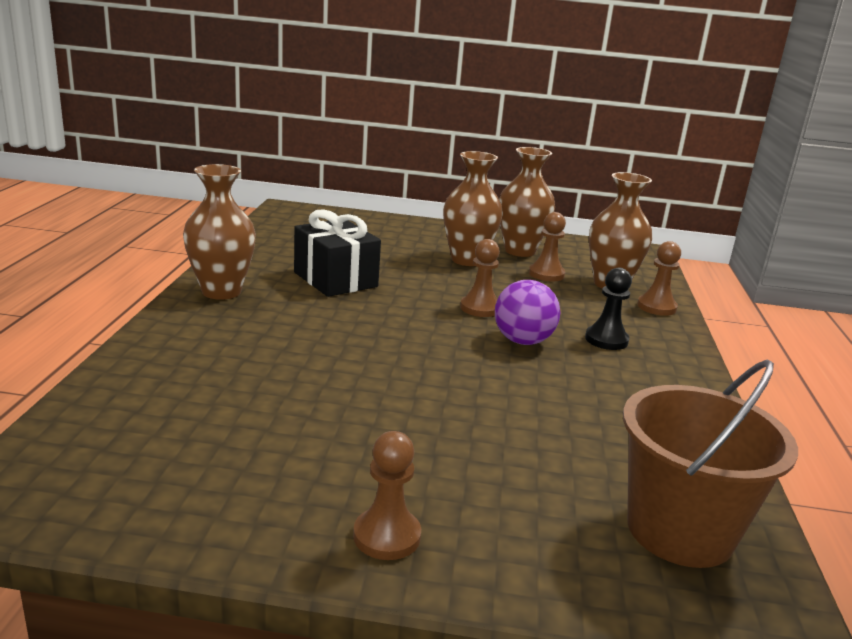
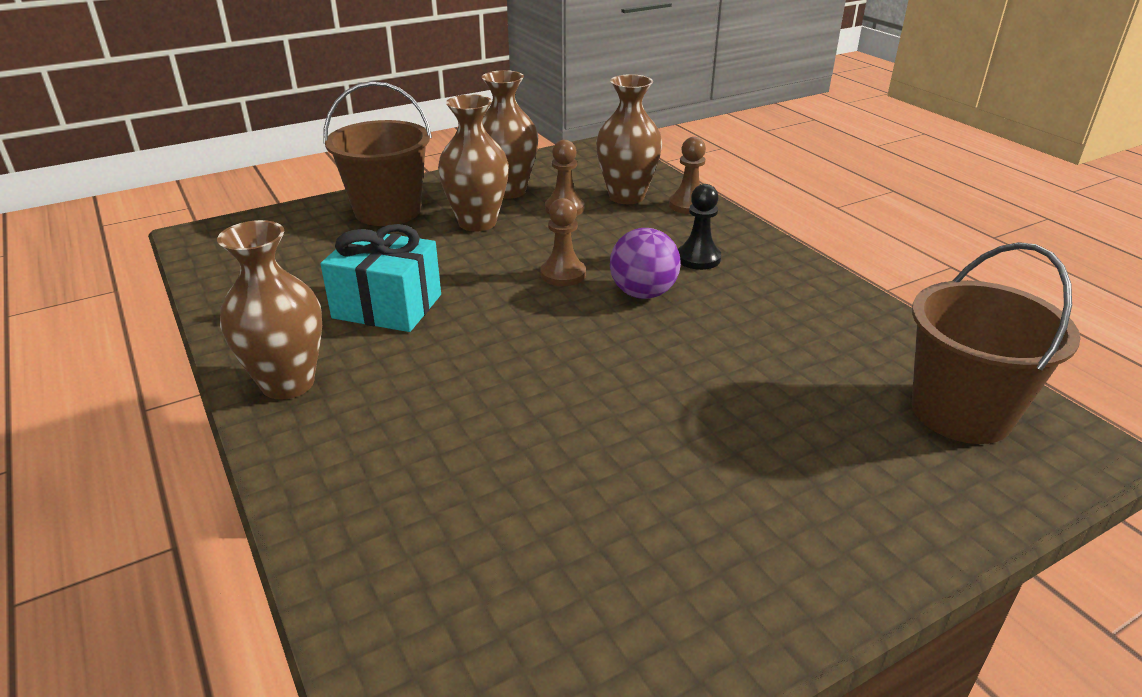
camera: 35 degrees left, 10 degrees up
(335, 279) = (387, 306): black gift -> turquoise gift
(387, 536) = (815, 557): brown pawn -> none
(417, 234) = (388, 211): none -> brown bucket

